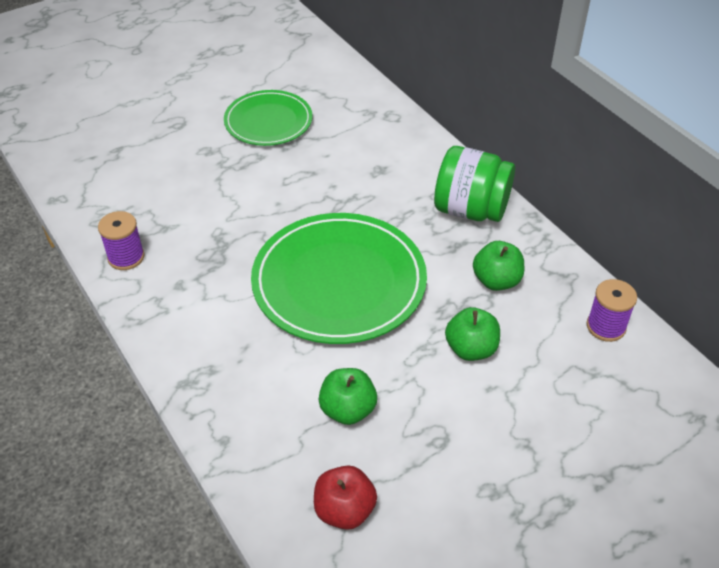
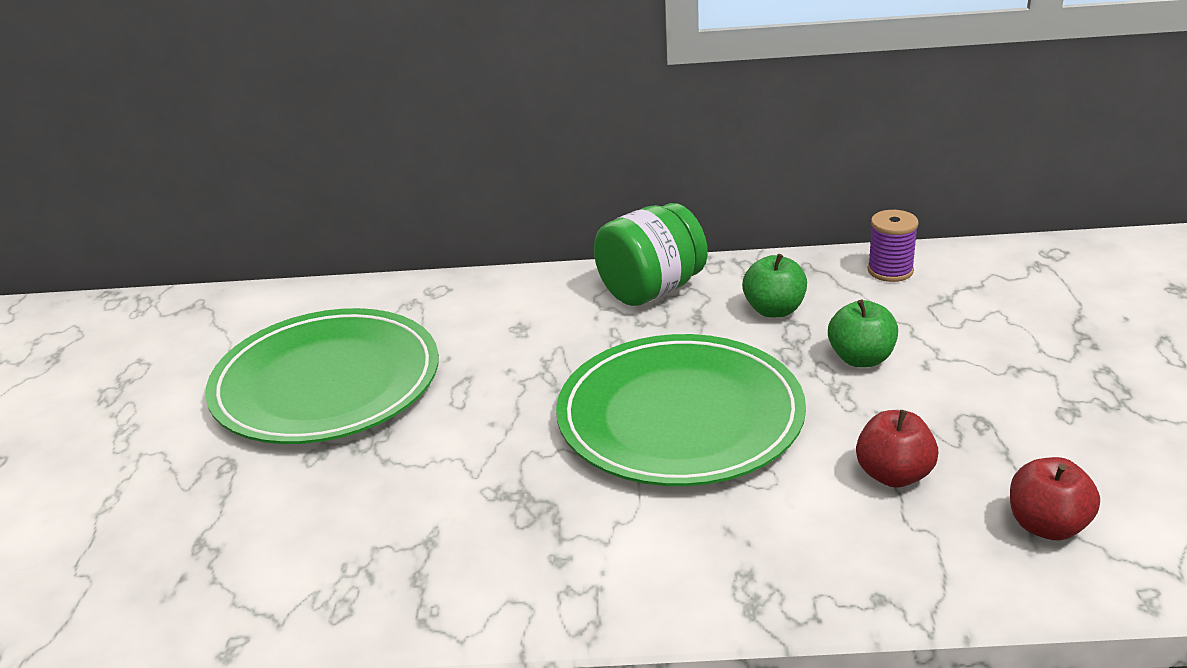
camera: 55 degrees left, 15 degrees down
(126, 257) = (449, 600): purple spool -> none
(268, 121) = (326, 383): green plate -> green plate, size x1.65
(348, 410) = (894, 475): green apple -> red apple

